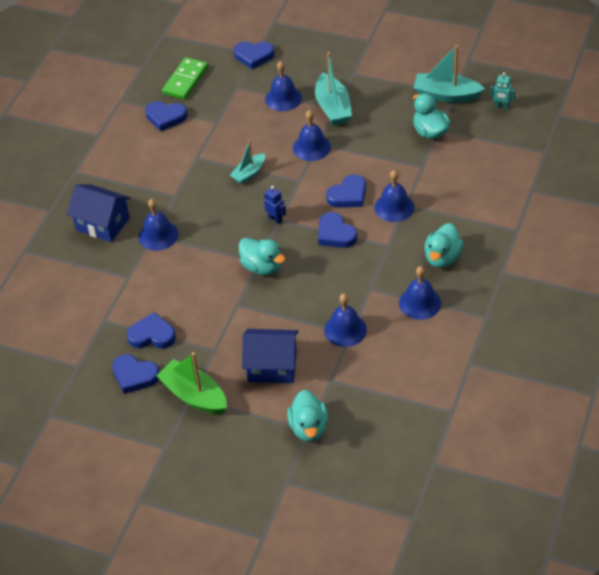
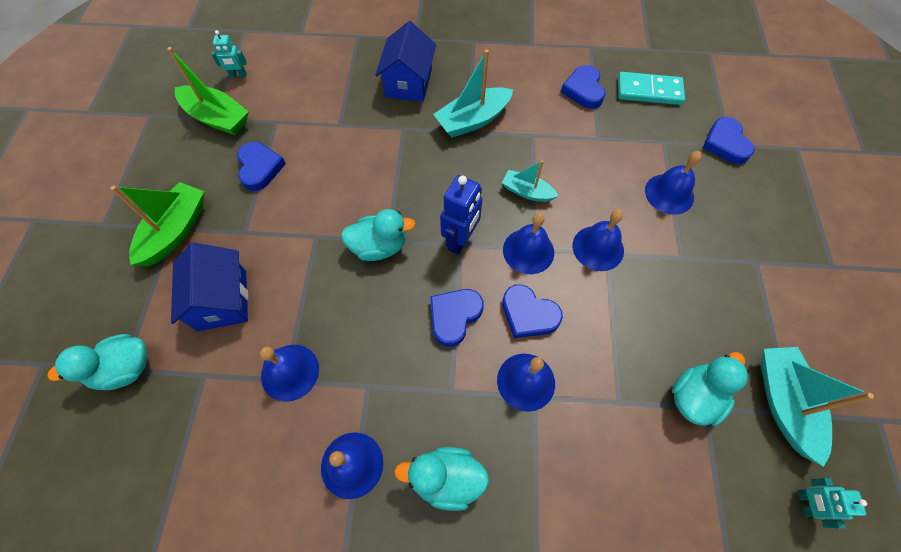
camera: 70 degrees right, 15 degrees up
(31, 344) = (238, 76): none -> turquoise robot
(79, 363) = (217, 118): none -> green boat
(134, 376) = (202, 169): blue heart -> none
(158, 235) = (404, 133): blue bell -> blue bell (528, 251)
(185, 80) = (649, 91): green domino -> turquoise domino
(262, 267) = (379, 247): turquoise duck -> turquoise duck turned 120 degrees counterclockwise
(275, 219) = (460, 240): blue robot -> blue robot, size x1.69
(333, 108) = (680, 254): turquoise boat -> turquoise boat (473, 120)

